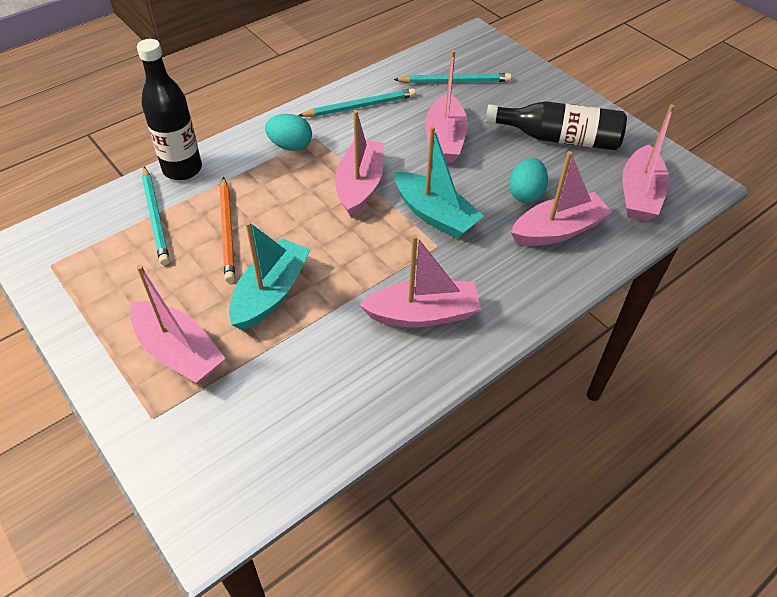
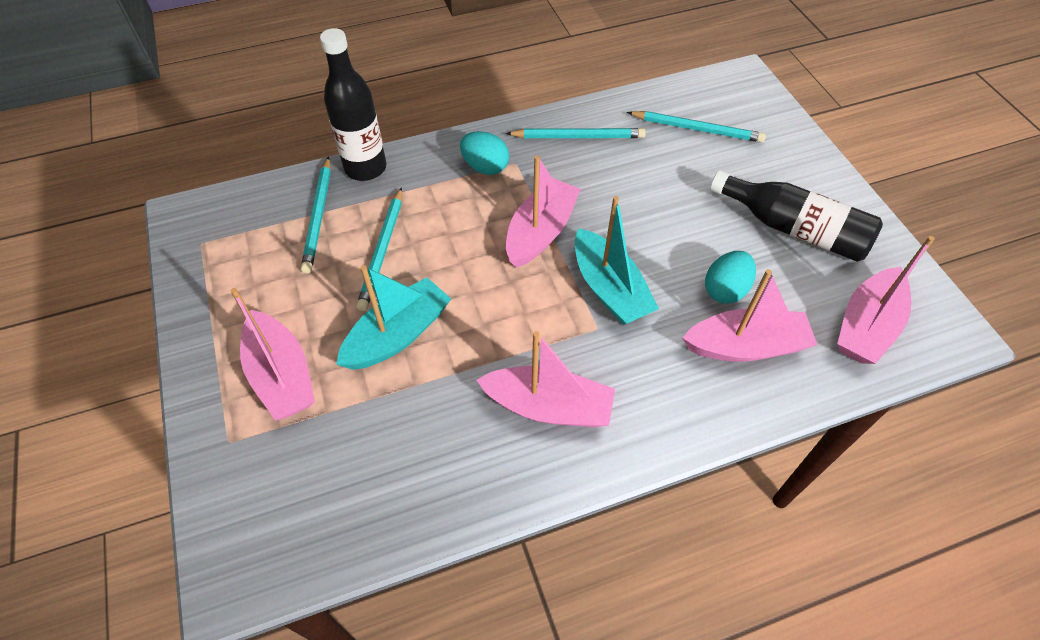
camera: 20 degrees right, 5 degrees up
(227, 231) = (382, 251): orange pencil -> turquoise pencil
(444, 140) = (657, 199): pink boat -> none

